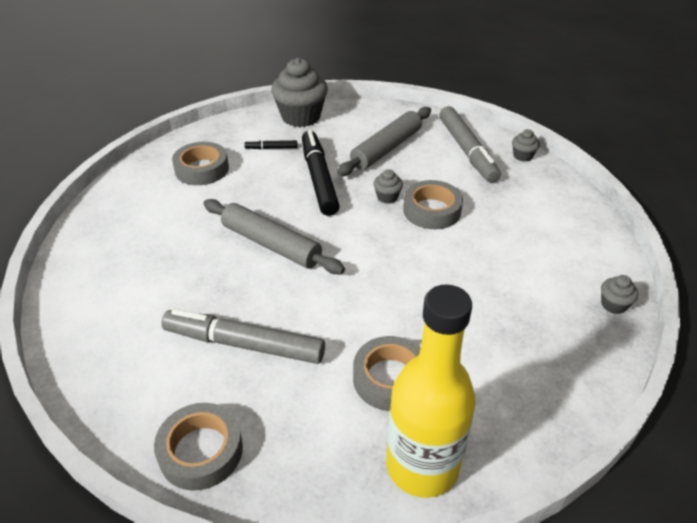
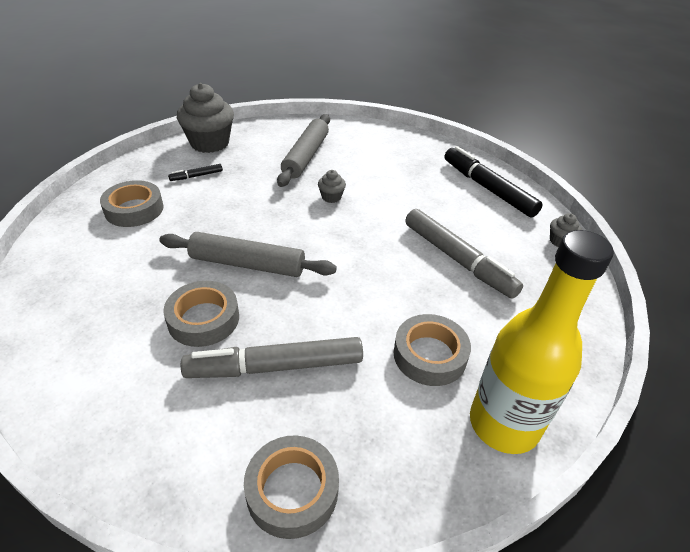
camera: 25 degrees left, 0 degrees up
(319, 179) = (259, 194): black marker -> black marker (488, 188)
(432, 210) = (376, 200): grey tape -> grey tape (203, 319)
(467, 151) = (375, 145): grey marker -> grey marker (457, 259)
(522, 156) = (421, 141): grey cupcake -> none

